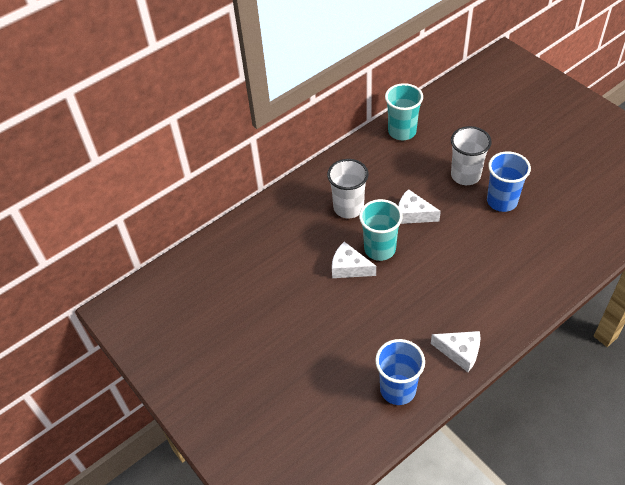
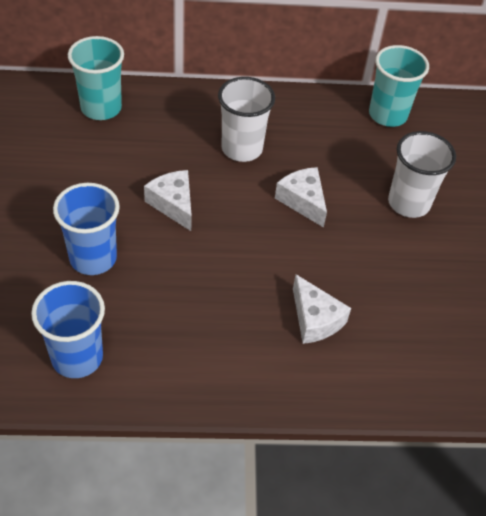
camera: 30 degrees right, 0 degrees up
(379, 249) = (226, 209): turquoise cup -> turquoise cup (101, 108)
(460, 352) = (186, 373): white cheese -> white cheese (315, 319)
(502, 201) = (421, 257): blue cup -> blue cup (93, 258)

